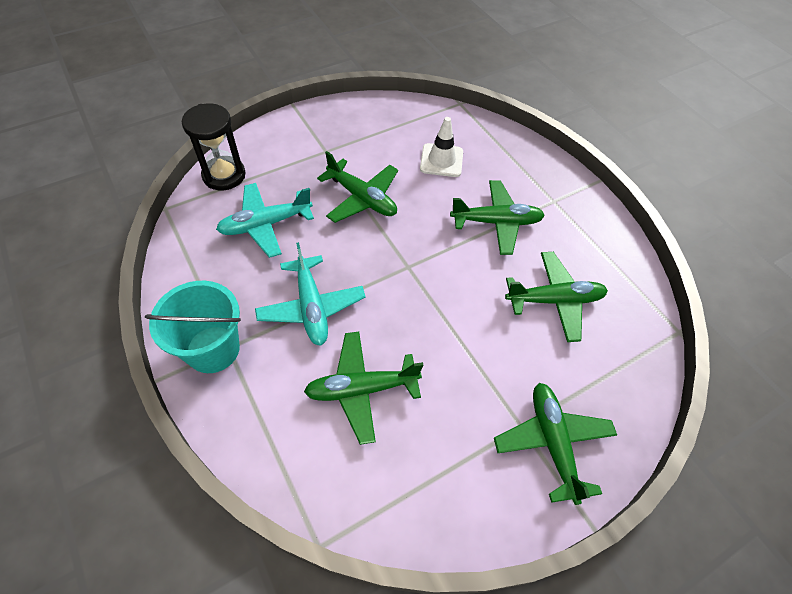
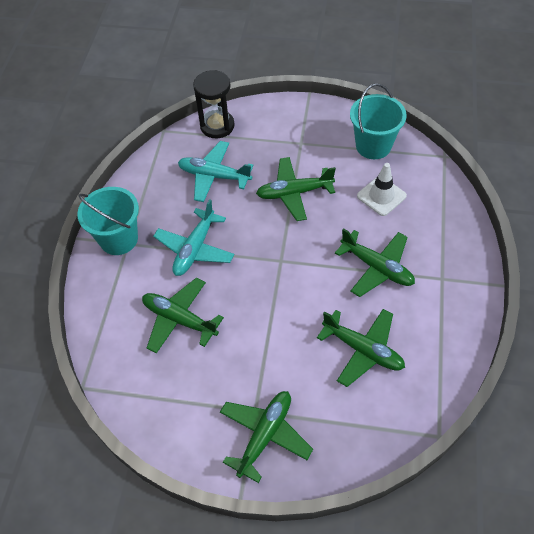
camera: 45 degrees right, 0 degrees up
(362, 198) = (294, 193): green plane -> green plane turned 90 degrees clockwise
(394, 122) = (373, 146): none -> turquoise bucket

